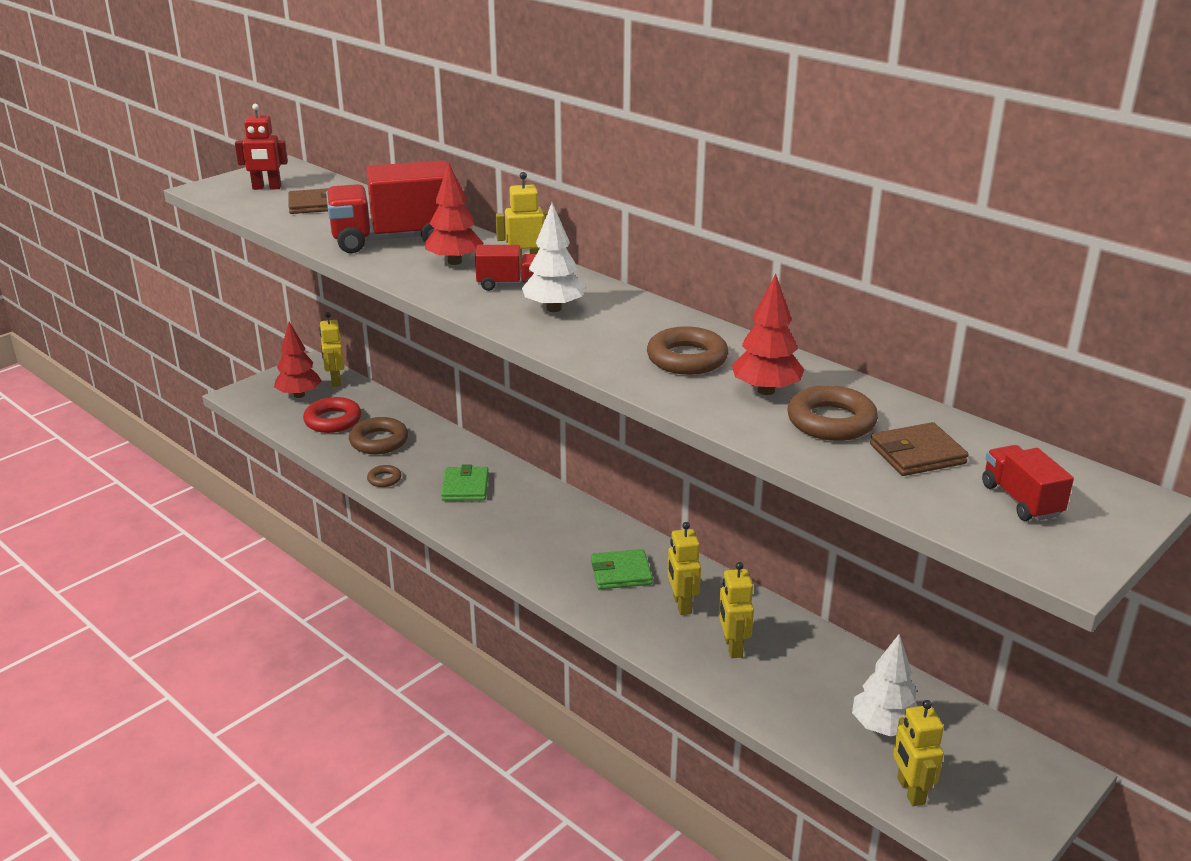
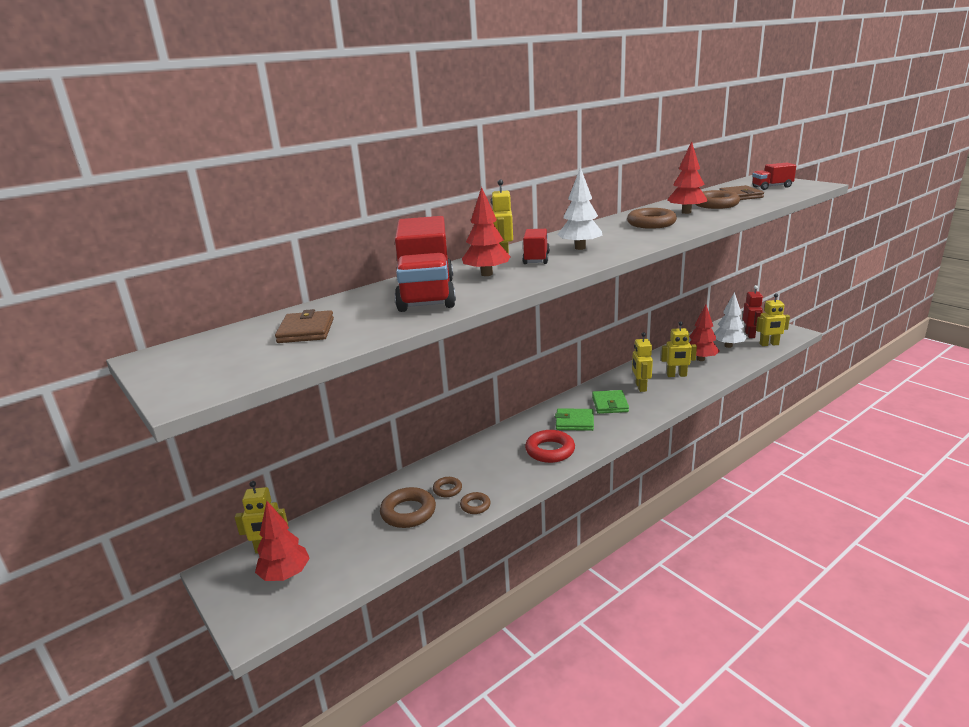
camera: 80 degrees left, 5 degrees down
(266, 188) = (224, 358): red robot -> red robot (750, 334)
(333, 420) = (355, 545): red ring -> red ring (550, 450)
(416, 459) = (447, 489): none -> brown ring
(465, 487) = (497, 463): green wallet -> green wallet (574, 422)
(681, 605) = (640, 387): yellow robot -> yellow robot turned 90 degrees clockwise
(808, 682) = (700, 359): none -> red tree

